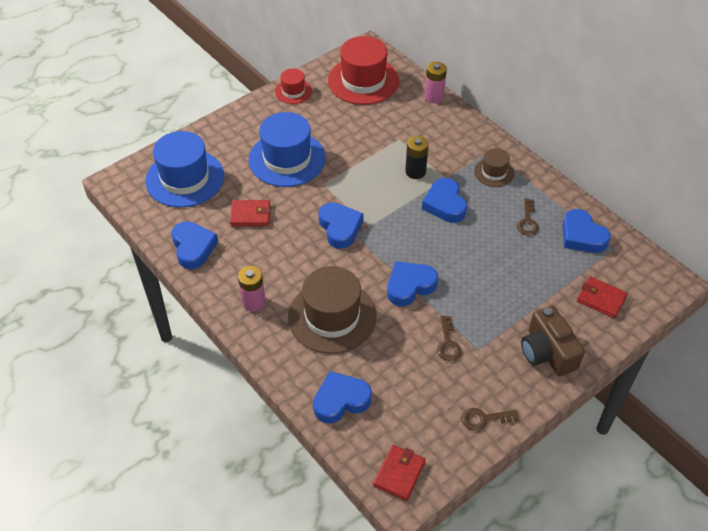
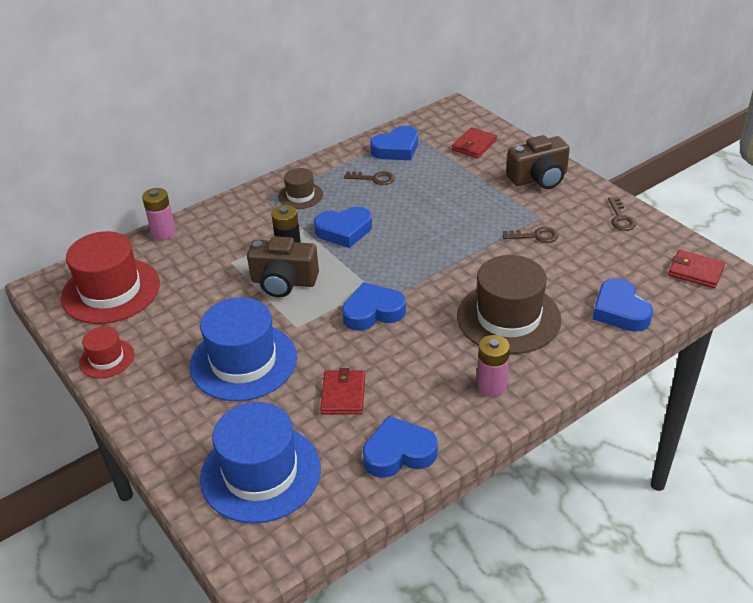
camera: 85 degrees left, 10 degrees down
(375, 172) = (283, 282): none -> brown camera
(410, 286) = (462, 259): blue heart -> none

